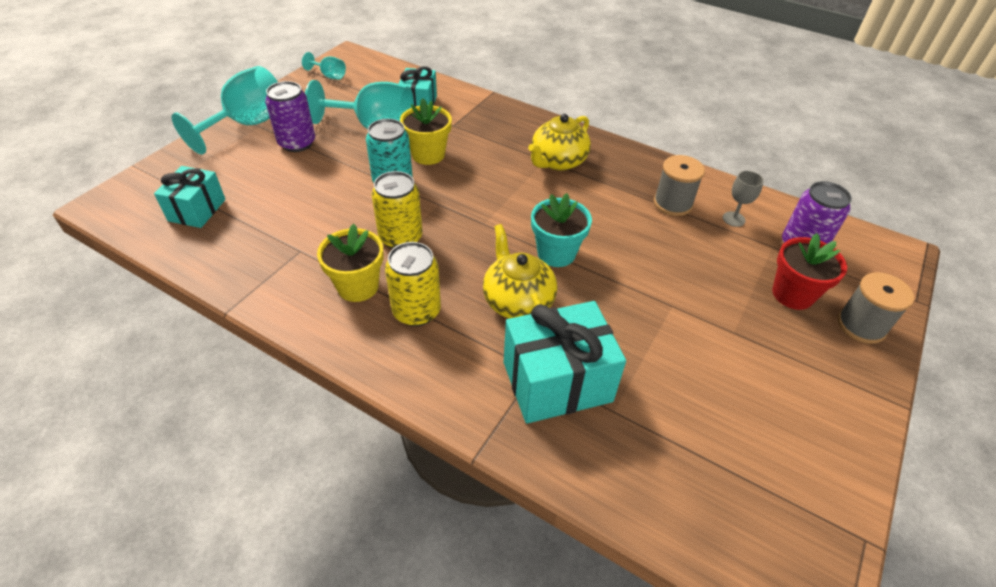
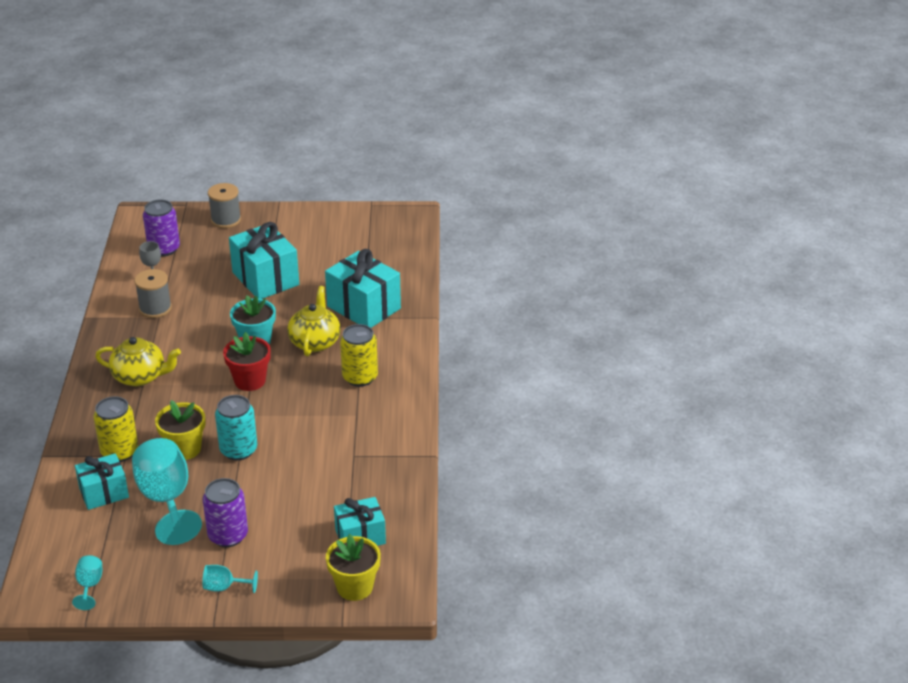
camera: 120 degrees left, 10 degrees down
(248, 125) = (224, 587): turquoise goblet -> turquoise goblet, size x0.46
(358, 286) = (362, 411): yellow flower pot -> yellow flower pot (354, 587)
(401, 238) = (299, 415): yellow can -> yellow can (119, 452)
(517, 301) = (315, 342): yellow teapot -> yellow teapot turned 150 degrees clockwise
(686, 310) = (265, 279): none -> turquoise gift
(792, 294) = (217, 245): red flower pot -> red flower pot (250, 381)

